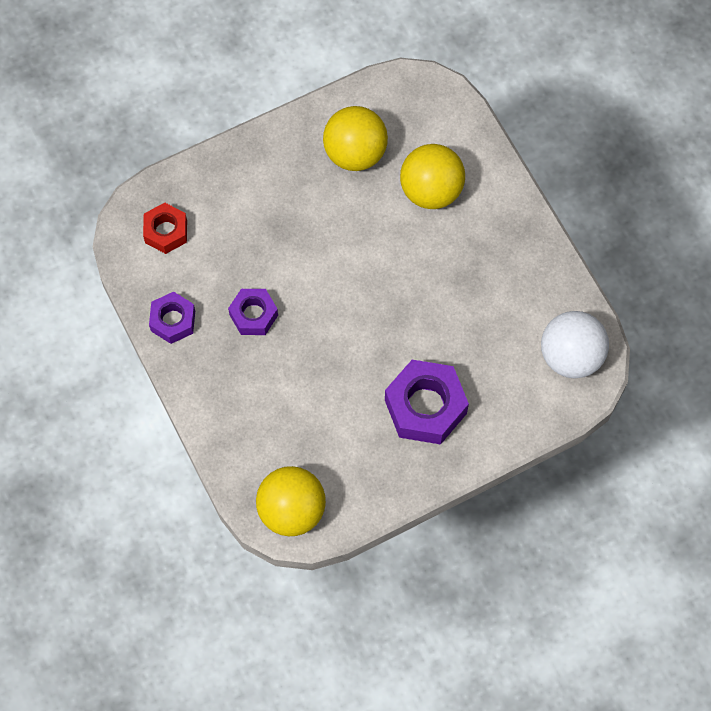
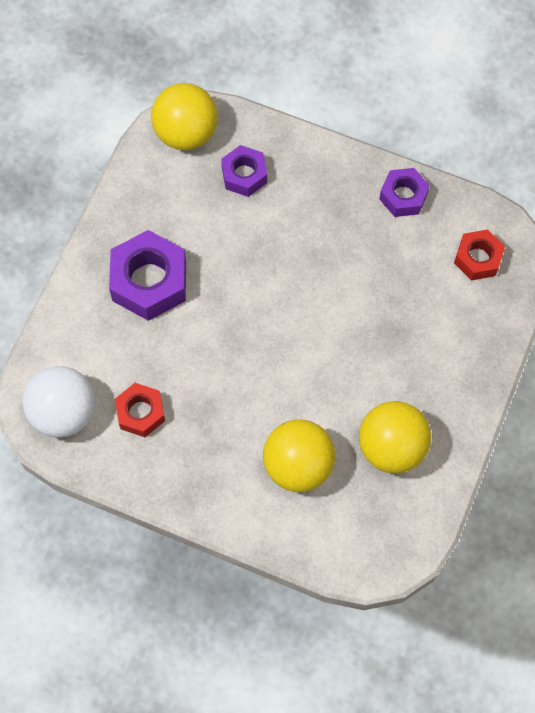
camera: 140 degrees right, 0 degrees up
(253, 315) = (346, 248): purple nut -> purple nut (244, 175)
(513, 312) = (140, 412): none -> red nut

